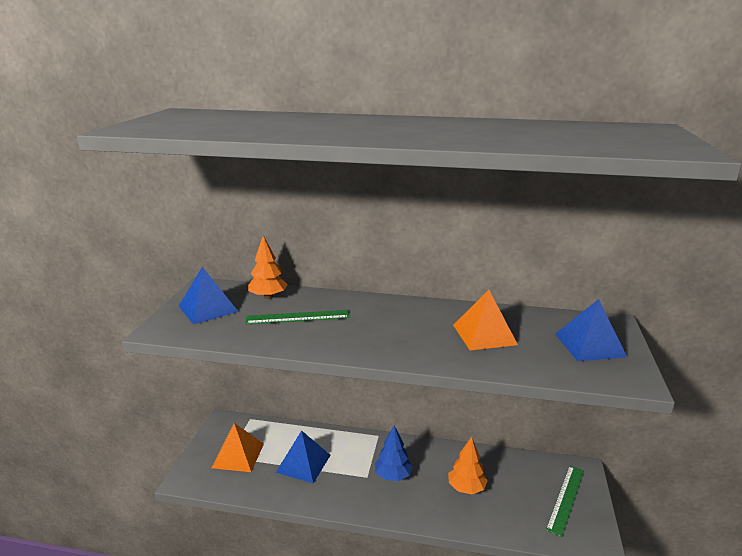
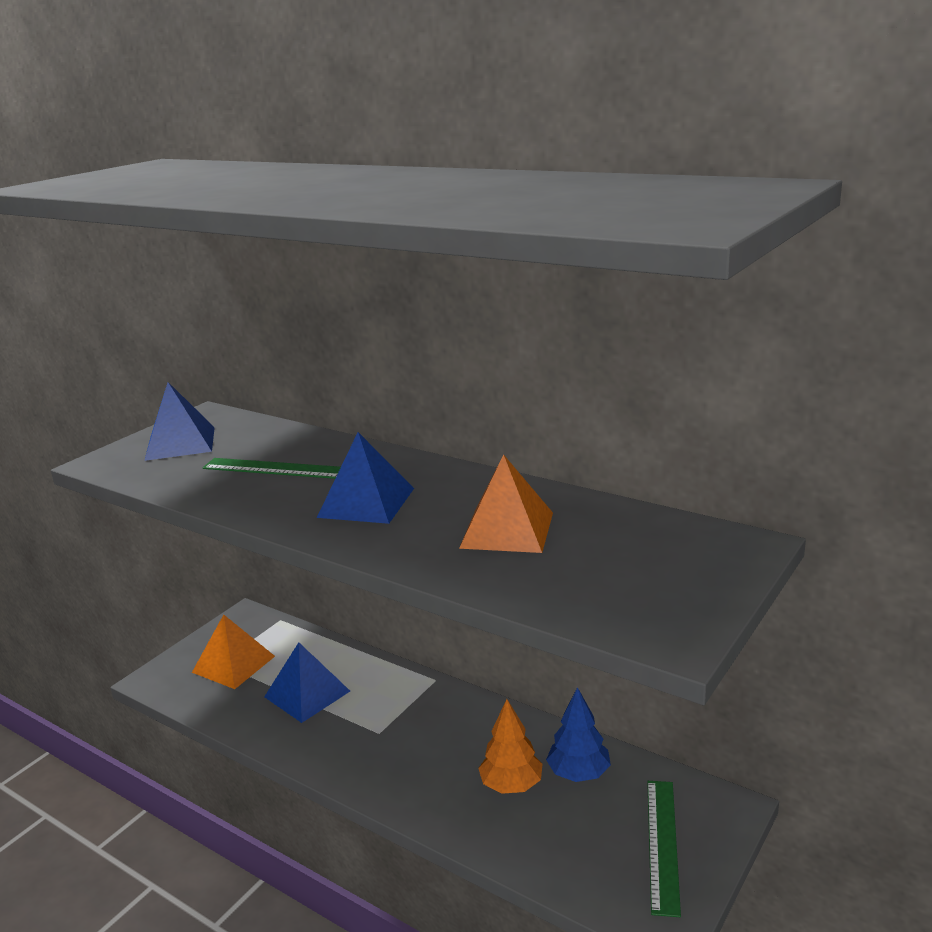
camera: 25 degrees right, 0 degrees up
(268, 297) = (267, 437): orange tree -> none
(393, 475) = (415, 740): blue tree -> blue tree (578, 773)
(566, 499) = (662, 844): green ruler -> green ruler turned 45 degrees counterclockwise
(589, 345) = (661, 572): blue pyramid -> blue pyramid (366, 502)

